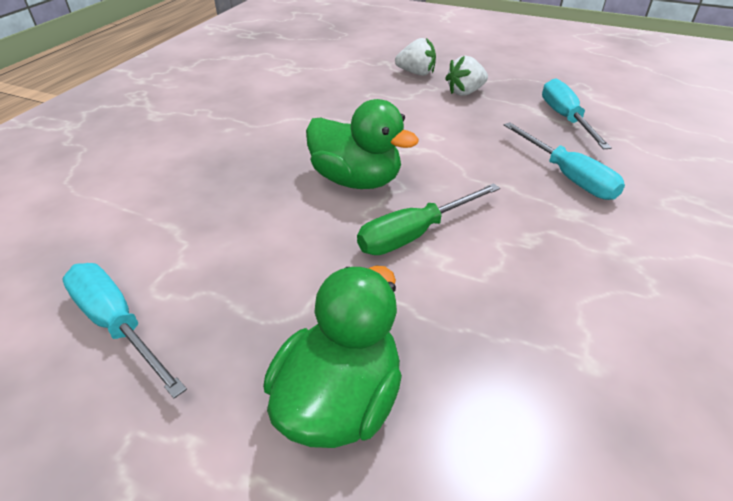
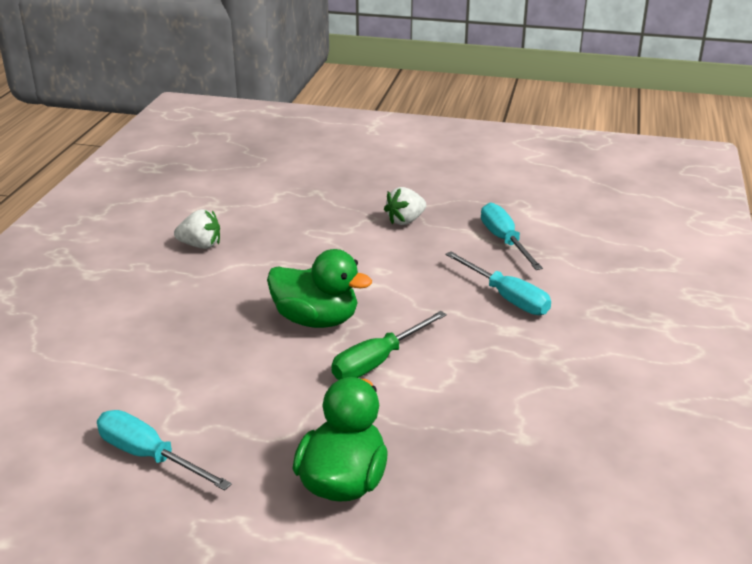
camera: 10 degrees left, 10 degrees down
(416, 73) = (352, 203): white strawberry -> white strawberry (200, 245)

